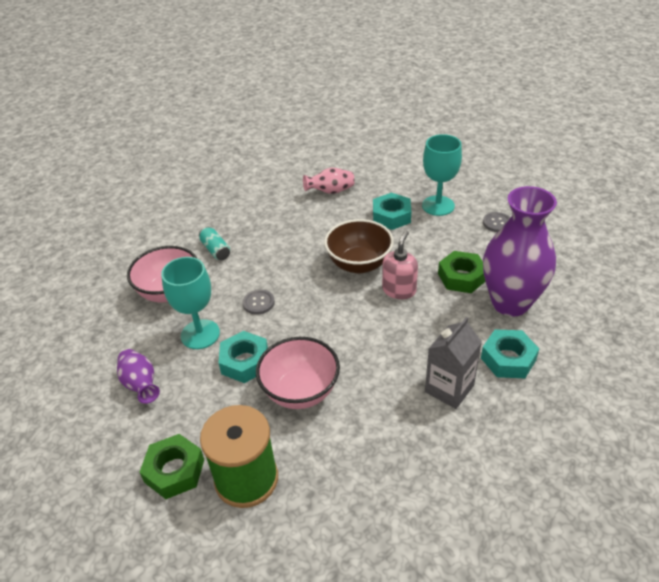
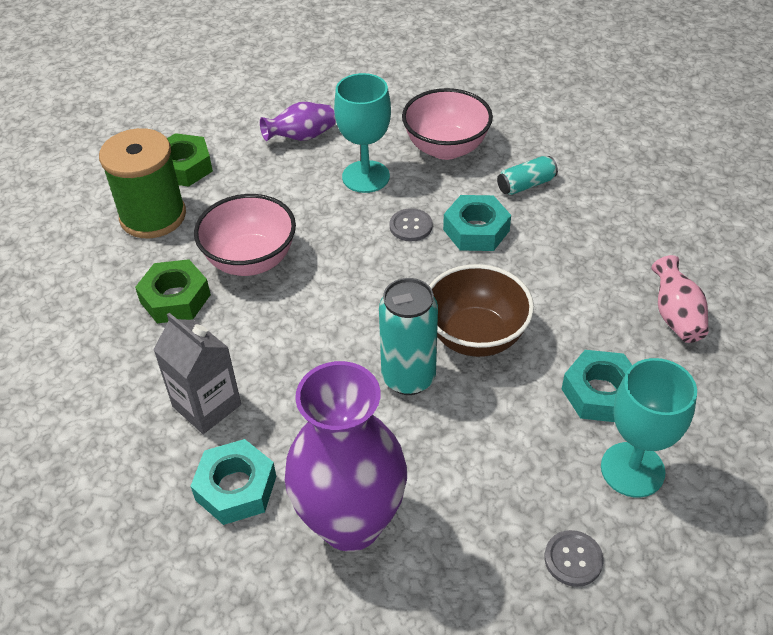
camera: 95 degrees right, 5 degrees up
(245, 362) = (311, 214): turquoise nut -> turquoise nut (476, 230)
(399, 290) = (408, 378): pink soap dispenser -> turquoise can
(461, 277) = (425, 466): green nut -> green nut (175, 298)

